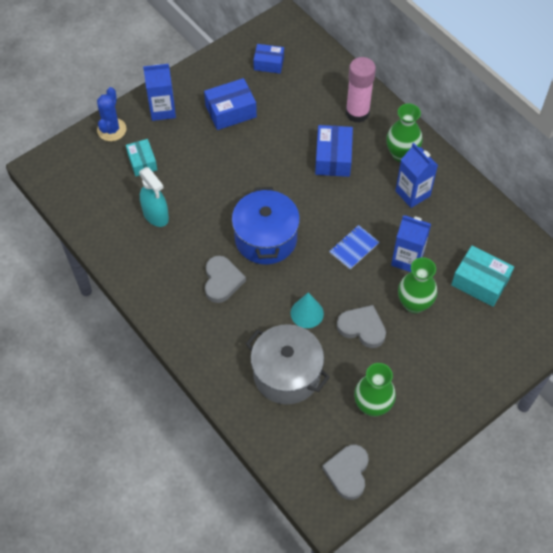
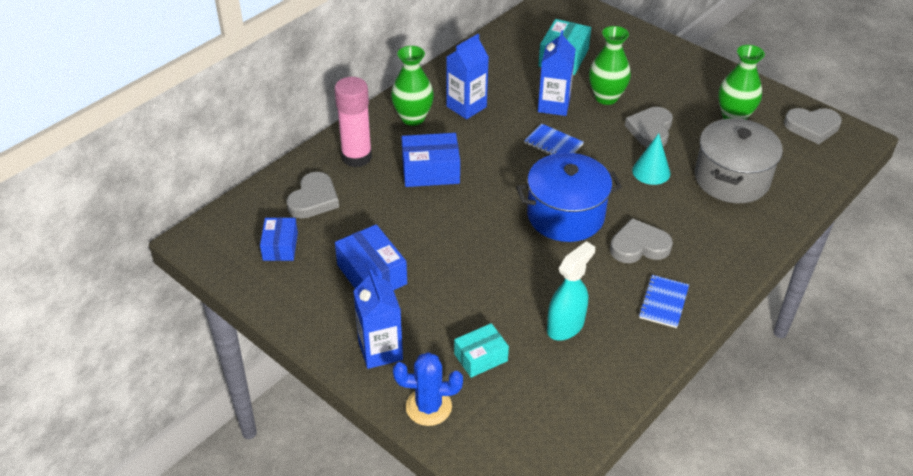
camera: 100 degrees left, 15 degrees down
(162, 282) = (663, 302): none -> blue notebook
(313, 84) = (314, 199): none -> grey heart

